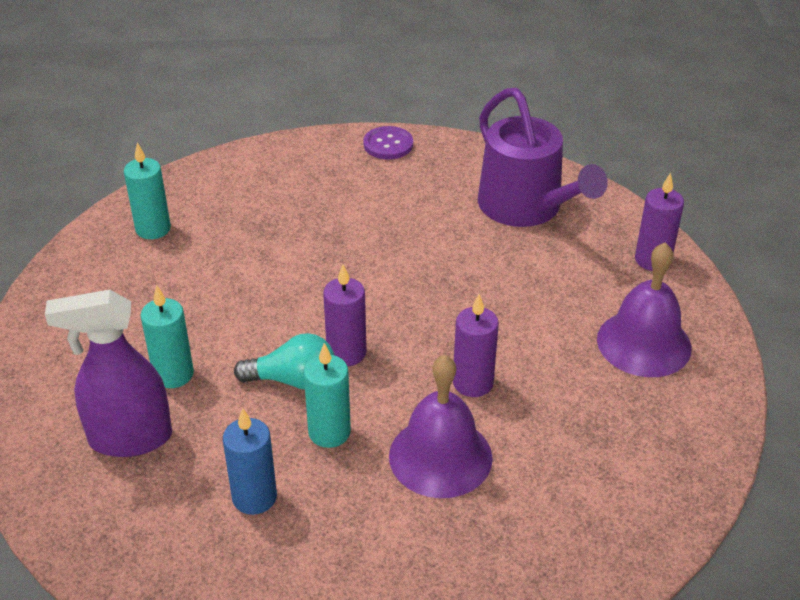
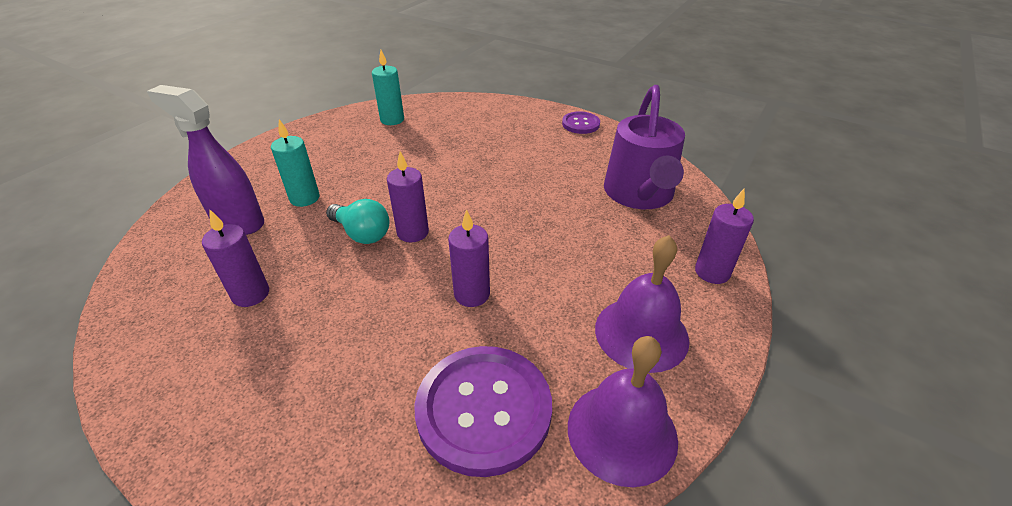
camera: 35 degrees right, 0 degrees up
(254, 497) = (251, 294): blue candle -> purple candle
(329, 432) = (342, 277): turquoise candle -> none
(440, 456) = (390, 334): purple bell -> purple bell (622, 432)
(583, 469) = (484, 410): none -> purple button

